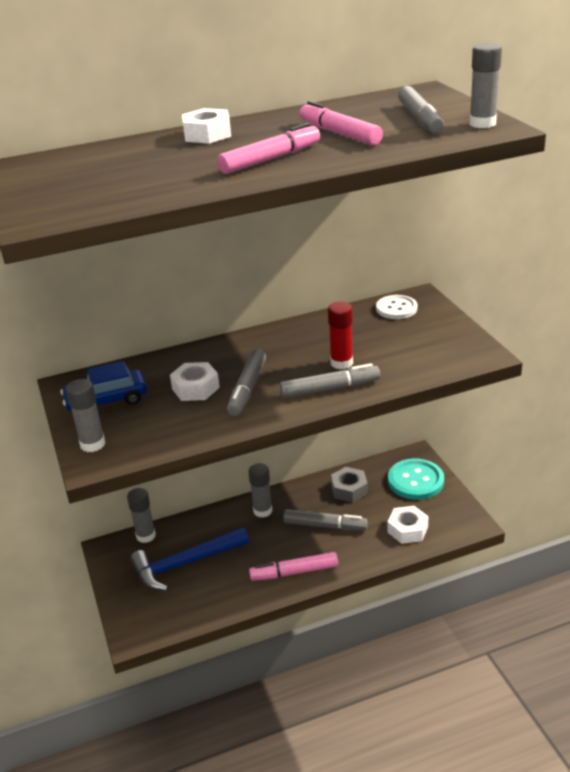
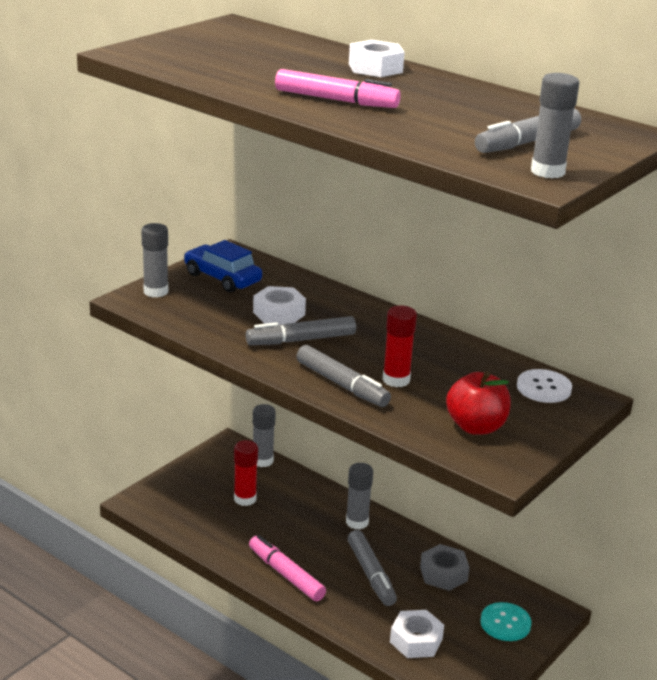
camera: 55 degrees right, 5 degrees down
(185, 564) = (245, 499): blue hammer -> red glue stick
(339, 133) = (438, 115): pink marker -> none
(415, 481) = (505, 623): turquoise button -> turquoise button, size x0.66
(427, 349) = (476, 427): none -> red apple

